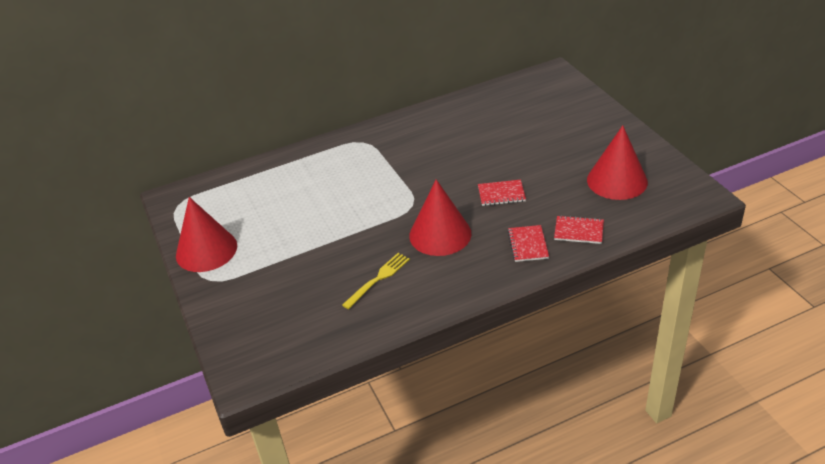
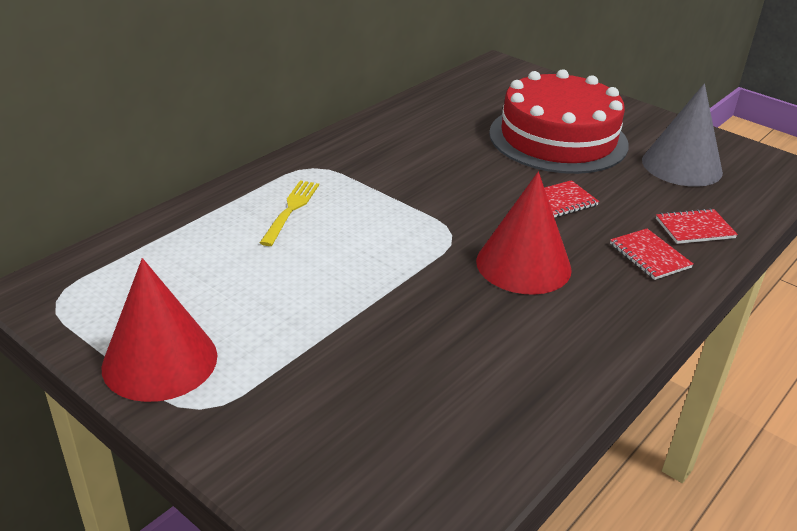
camera: 30 degrees left, 5 degrees down
(378, 279) = (486, 343): yellow fork -> yellow fork (291, 210)
(543, 143) = (558, 138): none -> red cake
(617, 180) = (681, 166): red cone -> grey cone

